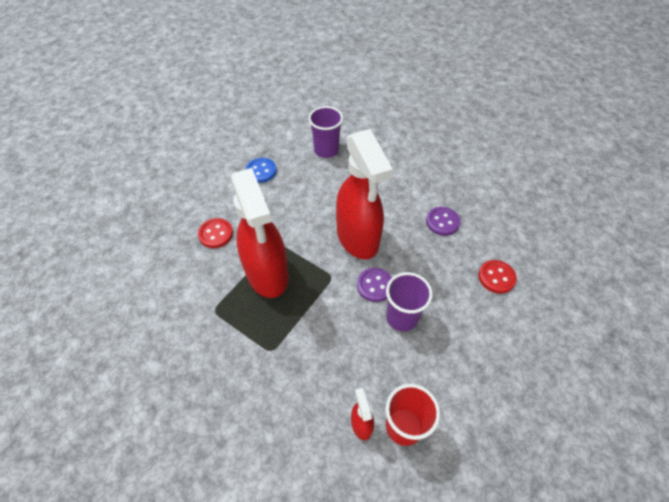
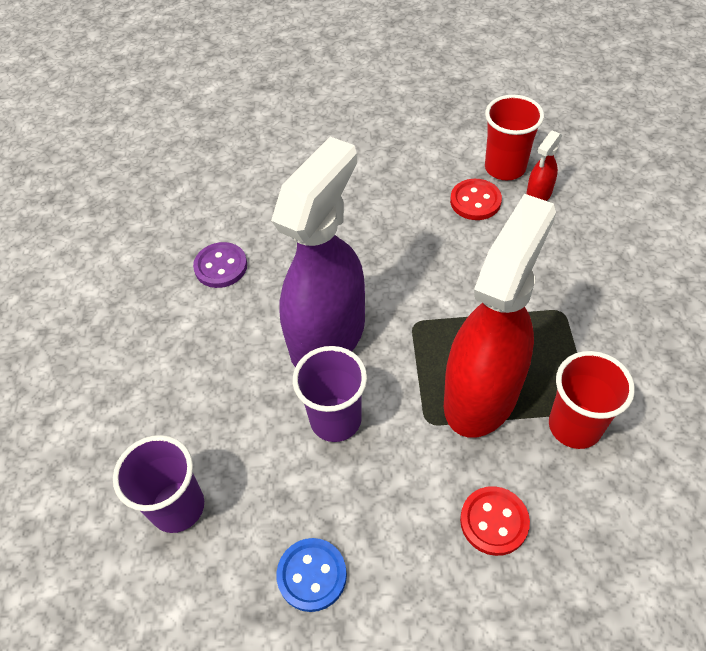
camera: 125 degrees left, 0 degrees up
(215, 296) = (574, 426): none -> red cup
(358, 238) = (328, 336): red spray bottle -> purple spray bottle
(375, 285) = (383, 274): purple button -> none
(401, 317) = (398, 229): purple cup -> purple cup (335, 420)
(496, 277) = (267, 183): red button -> red button (475, 201)

